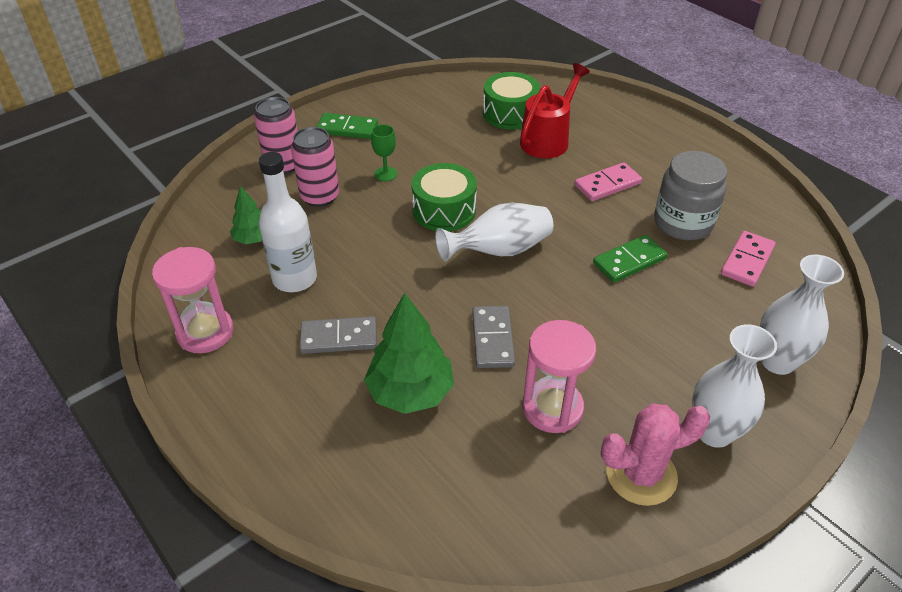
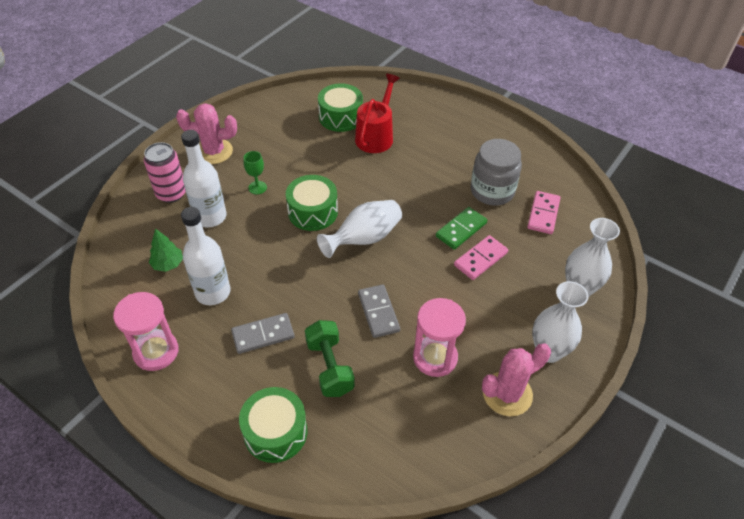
camera: 15 degrees left, 5 degrees up
(317, 456) = (275, 432): none -> green drum
(320, 196) = (210, 217): pink can -> white bottle
(347, 129) = (214, 151): green domino -> pink cactus
(410, 392) = (330, 367): green tree -> green dumbbell
(607, 184) = (430, 168): pink domino -> pink domino (480, 259)

